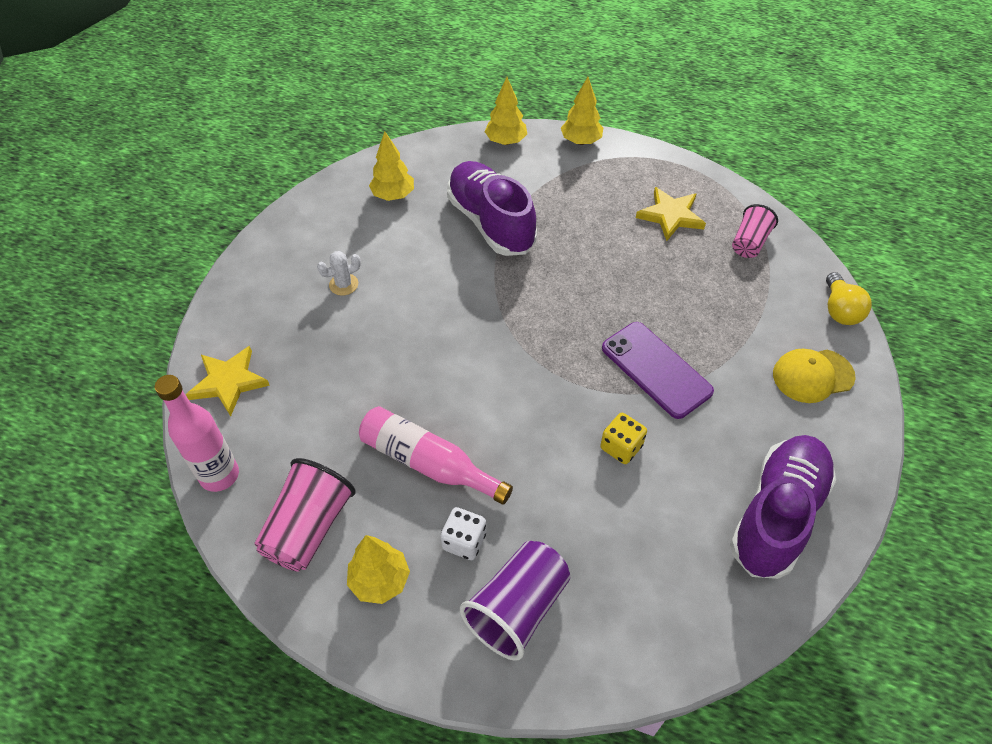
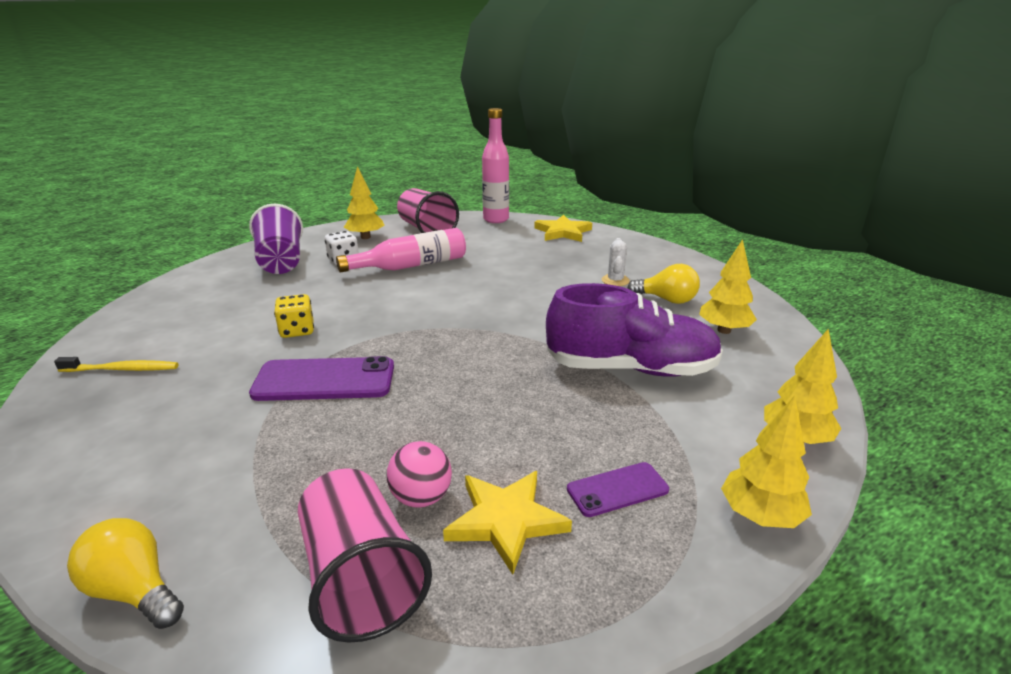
camera: 125 degrees right, 25 degrees down
(361, 239) = (666, 300): none -> yellow light bulb
(611, 188) = (617, 489): none -> purple phone
(691, 252) = (421, 497): none -> pink ball
(749, 243) = (361, 578): pink cup -> pink cup, size x1.58
(777, 515) = (122, 369): purple shoe -> yellow toothbrush
(812, 375) = (139, 481): yellow cap -> none

